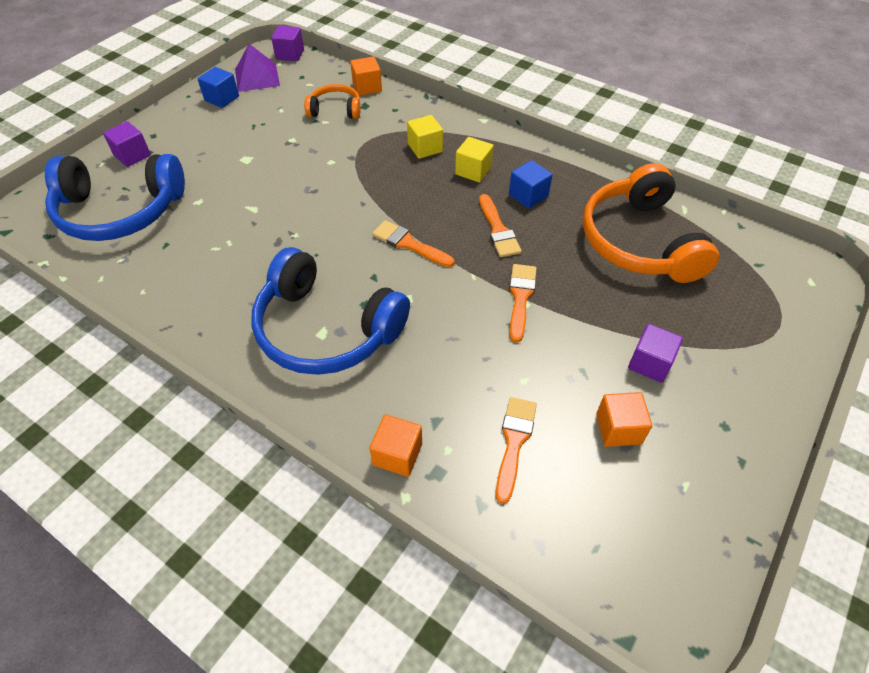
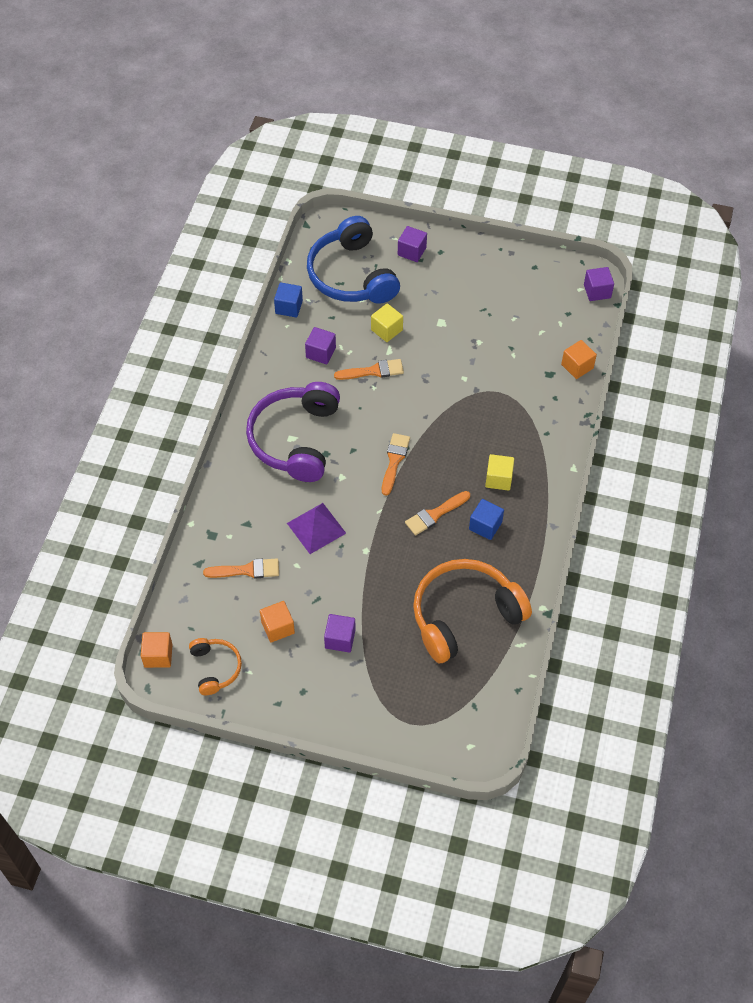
camera: 70 degrees right, 5 degrees up
(210, 269) = (320, 353): none -> purple cube
(222, 98) = (508, 272): blue cube -> blue cube (289, 307)
(257, 77) = (550, 283): purple pyramid -> purple pyramid (316, 528)
(326, 329) = (295, 439): blue headphones -> purple headphones
(335, 110) = (532, 356): orange headphones -> orange headphones (215, 668)
(397, 454) = (217, 510): orange cube -> orange cube (158, 655)
(425, 148) = (512, 436): yellow cube -> yellow cube (386, 330)
(520, 297) = (370, 546): orange brush -> orange brush (373, 371)

